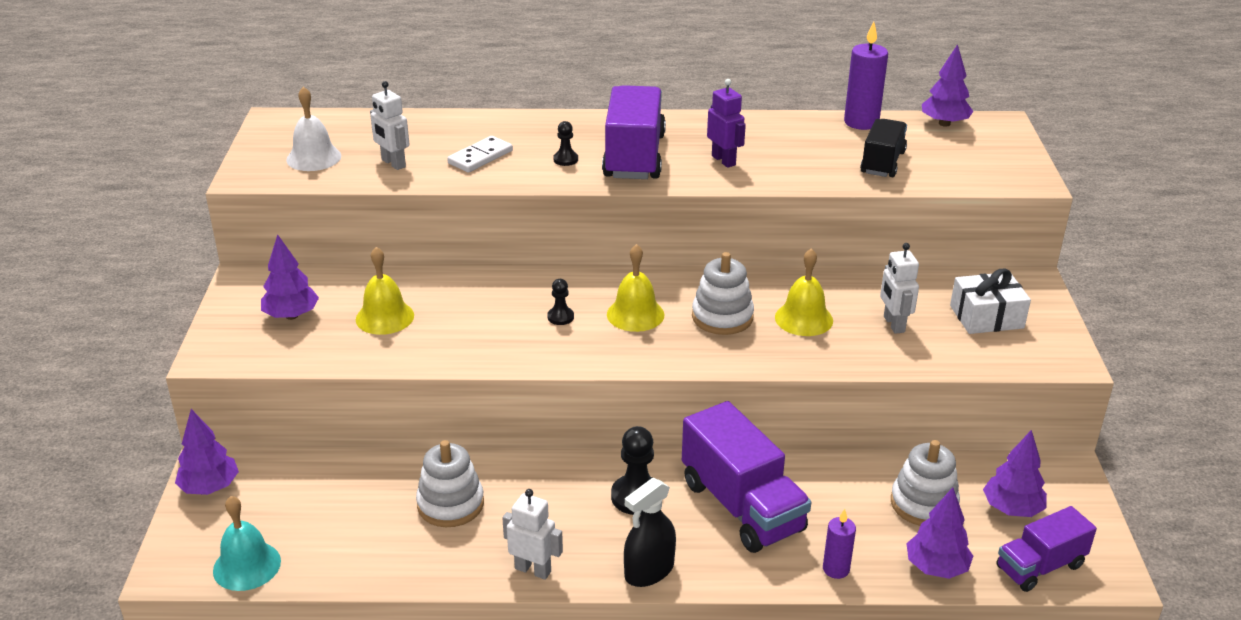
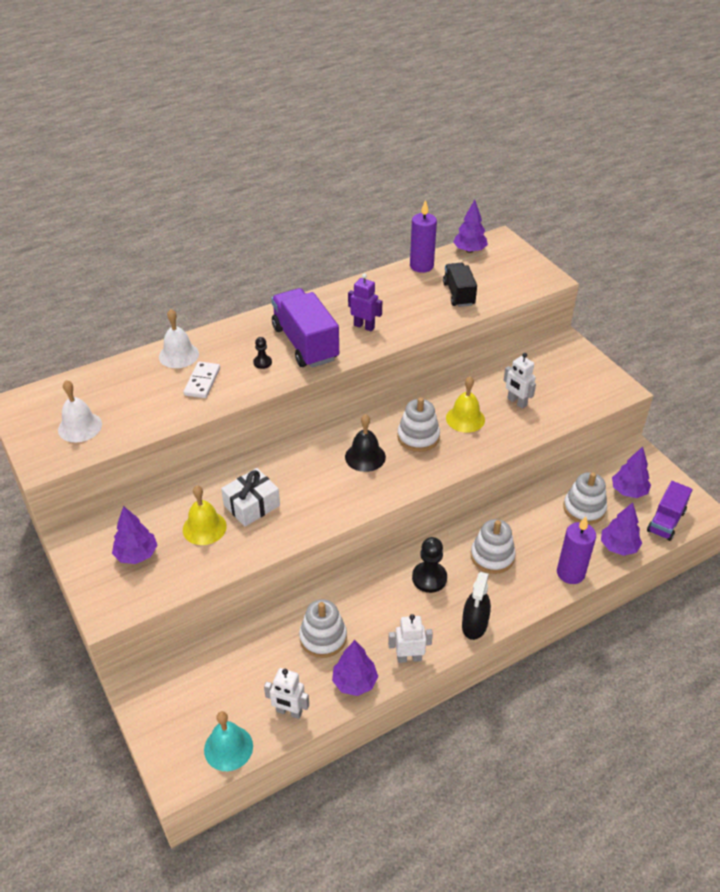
camera: 30 degrees left, 10 degrees up
(210, 487) = (151, 704): purple tree -> purple tree (354, 682)
(393, 163) = (144, 410): white robot -> white robot (289, 712)
(480, 126) = (179, 355): none -> white bell
(560, 317) = (320, 478): black pawn -> none
(635, 314) = (365, 457): yellow bell -> black bell
(742, 506) = (492, 556): purple truck -> white stacking toy
(836, 569) = (570, 573): purple candle -> purple candle, size x1.66
(986, 317) = (561, 376): white gift -> white gift (251, 505)

